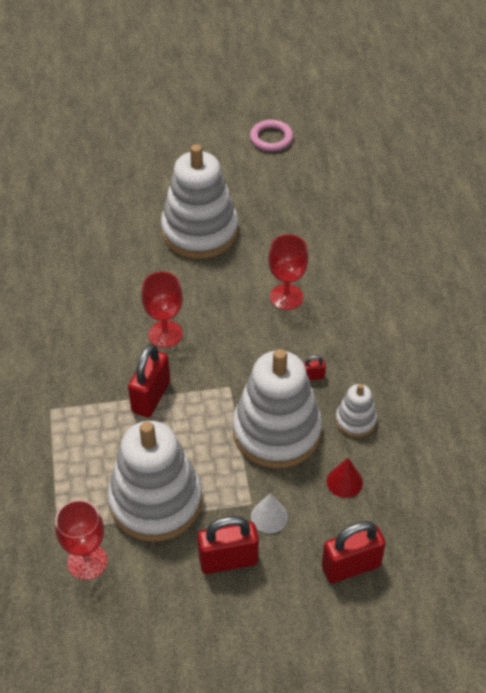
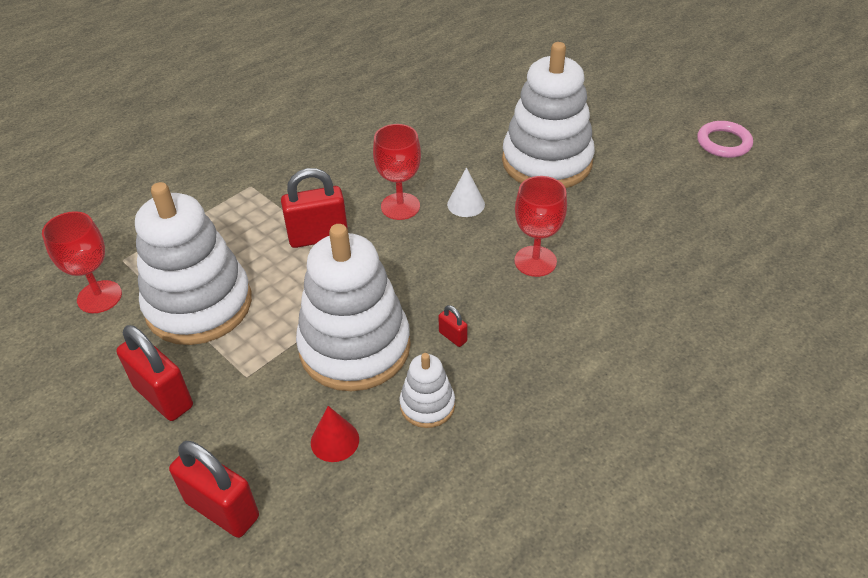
camera: 55 degrees right, 5 degrees down
(269, 516) = (240, 400): white cone -> white cone (466, 204)

